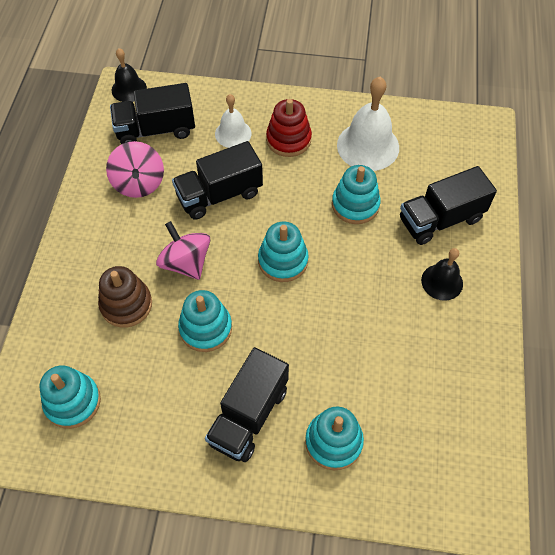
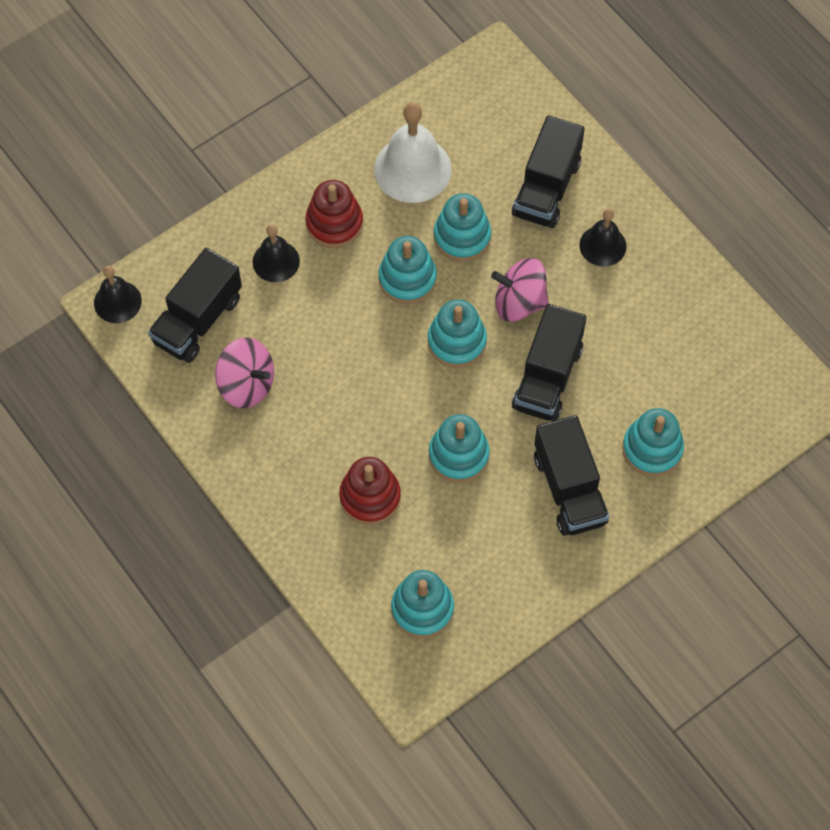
camera: 45 degrees left, 5 degrees up
(126, 304) = (370, 497): brown stacking toy -> red stacking toy
(186, 263) = (377, 417): pink spinning top -> pink spinning top (519, 302)
(219, 194) = (333, 331): black truck -> black truck (547, 377)
(233, 133) = (276, 261): white bell -> black bell
(295, 201) = (407, 279): none -> turquoise stacking toy

